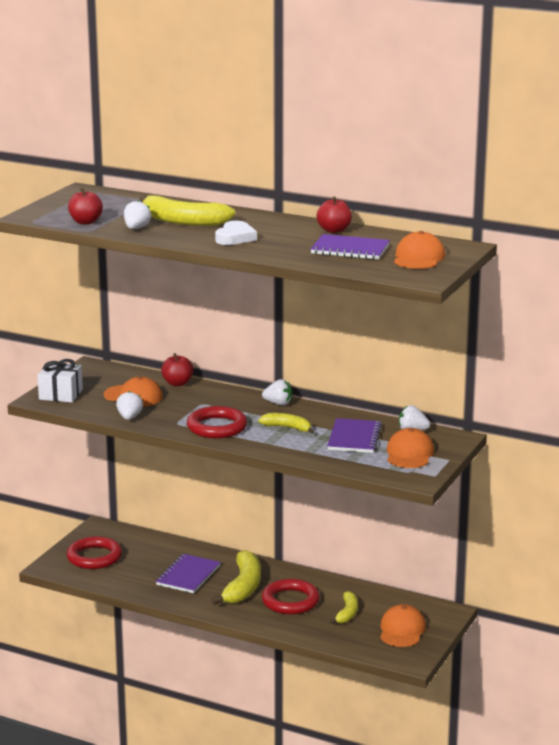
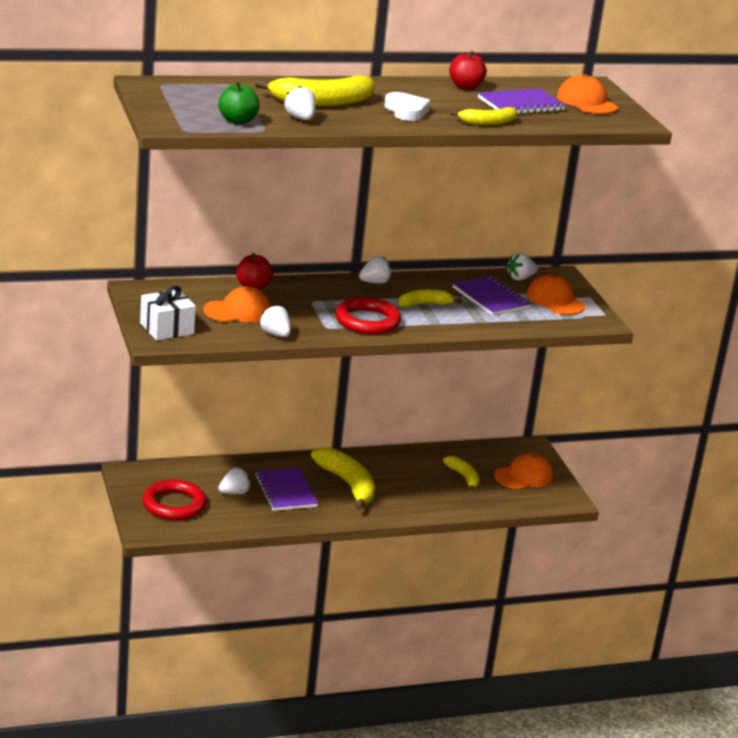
camera: 45 degrees left, 5 degrees up
(85, 222) = (237, 121): red apple -> green apple
(149, 564) = (234, 493): none -> white strawberry
(283, 256) = (488, 123): none -> yellow banana
(290, 601) = (405, 483): red ring -> none
(402, 630) = (524, 476): orange cap -> orange cap turned 90 degrees clockwise

